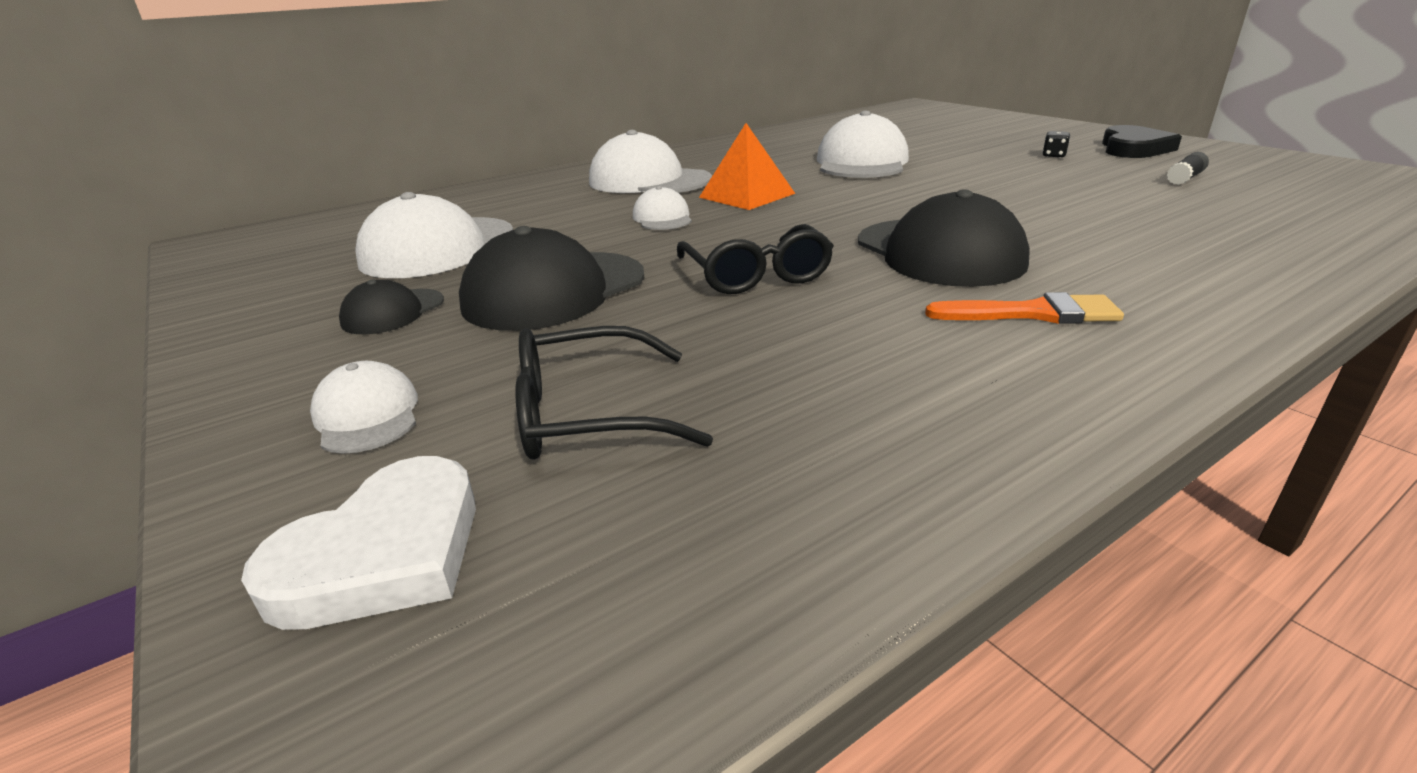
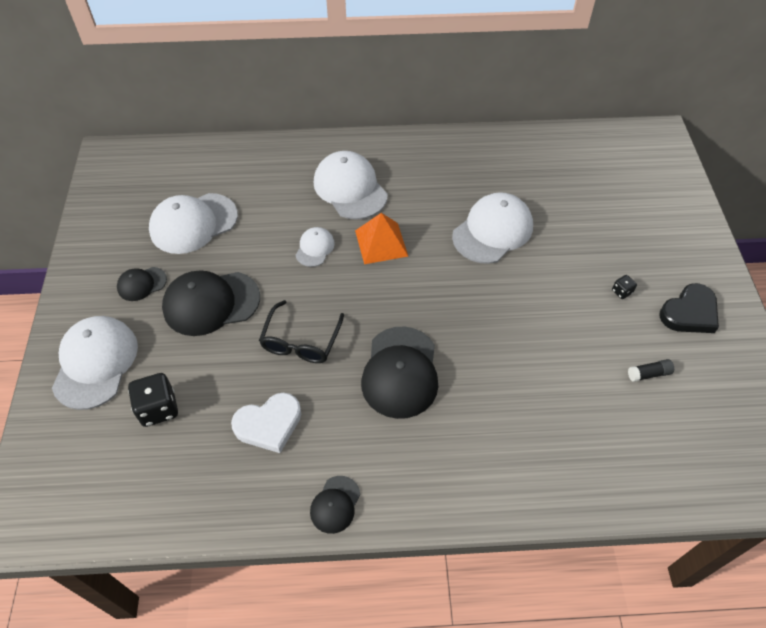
camera: 30 degrees right, 25 degrees up
(367, 415) = (95, 363): white cap -> white cap, size x1.93
(384, 553) = (66, 442): white heart -> white heart (269, 424)
(587, 414) = (158, 408): black glasses -> black dice
(1033, 313) = (374, 449): orange brush -> none
(1093, 382) = (335, 504): none -> black cap

